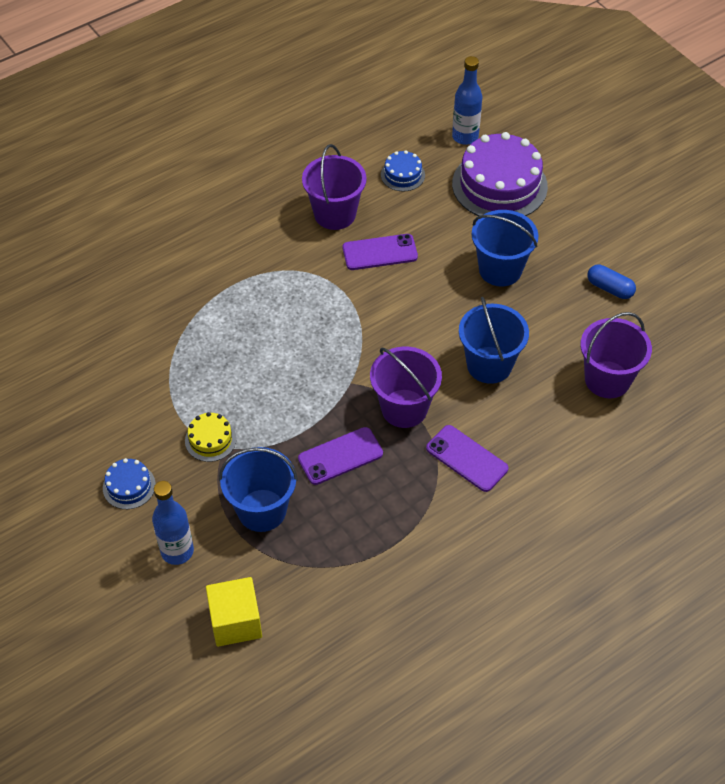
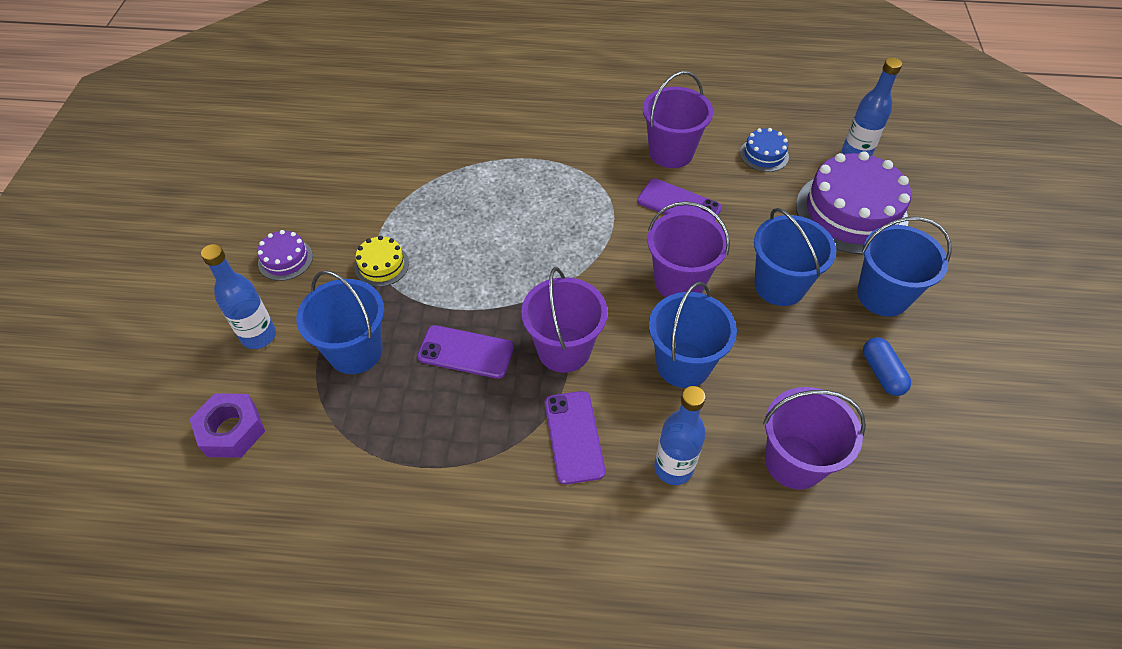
camera: 40 degrees right, 0 degrees up
(129, 486) = (285, 259): blue cake -> purple cake
(235, 622) = (231, 430): yellow cube -> purple nut
(434, 310) = (679, 281): none -> purple bucket
(543, 433) = (673, 468): none -> blue bottle
(568, 234) = (883, 295): none -> blue bucket

